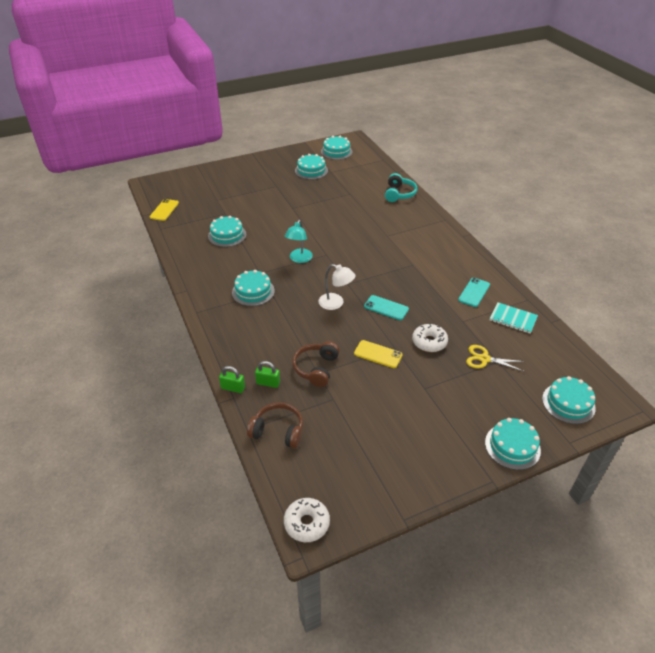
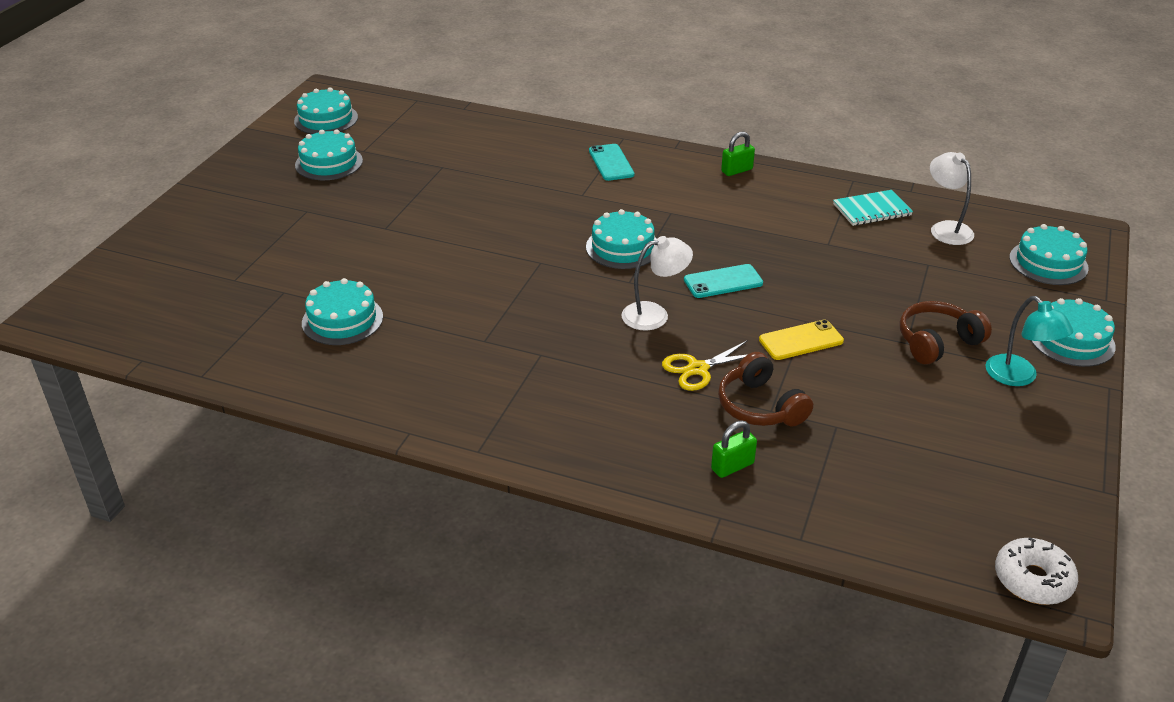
camera: 45 degrees left, 5 degrees down
(164, 210) = (158, 344): yellow phone -> none
(233, 388) = (699, 506): green padlock -> green padlock (737, 170)
(253, 291) = (517, 370): turquoise cake -> turquoise cake (622, 247)
(278, 431) = (838, 510): brown headphones -> brown headphones (937, 342)
(299, 259) = (512, 289): turquoise lamp -> turquoise lamp (1018, 377)
(399, 194) = (513, 135): turquoise headphones -> none
(429, 342) = (831, 289): white donut -> none
(474, 292) = (789, 205): turquoise phone -> turquoise phone (611, 163)
(484, 359) = (912, 270): yellow scissors -> yellow scissors (697, 369)
(538, 351) = (946, 228): none -> white lamp

